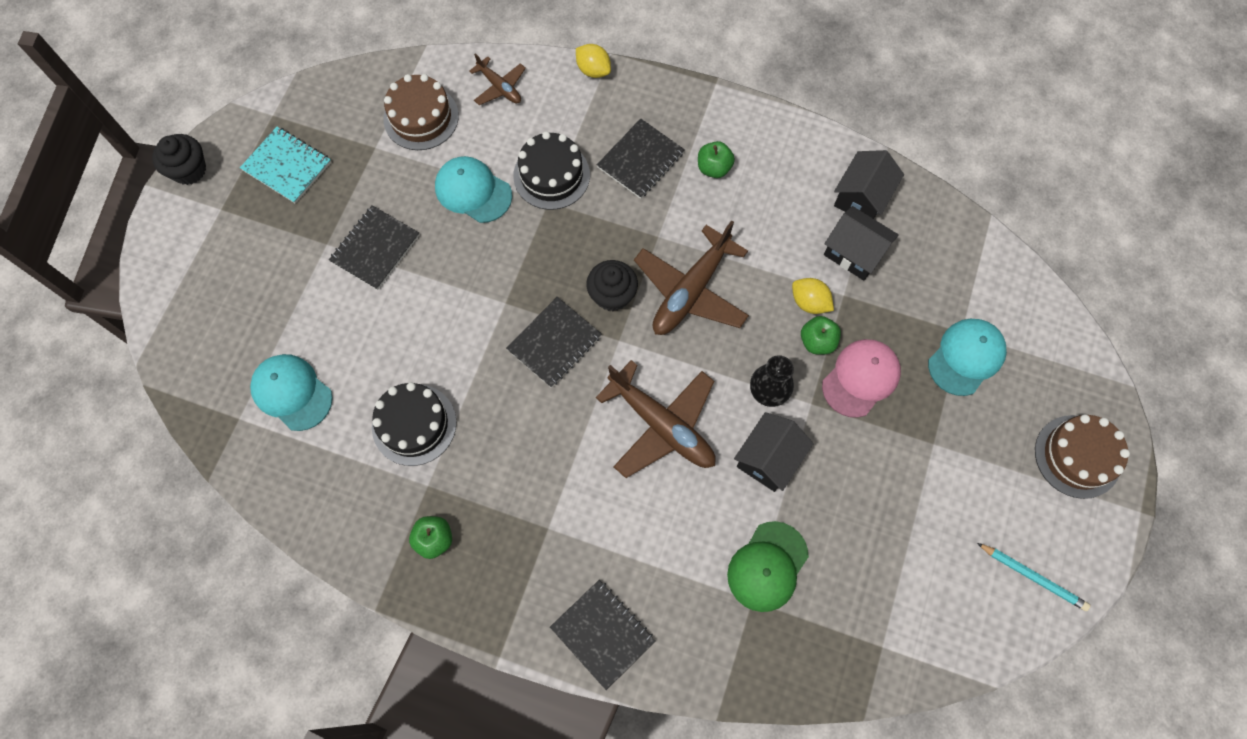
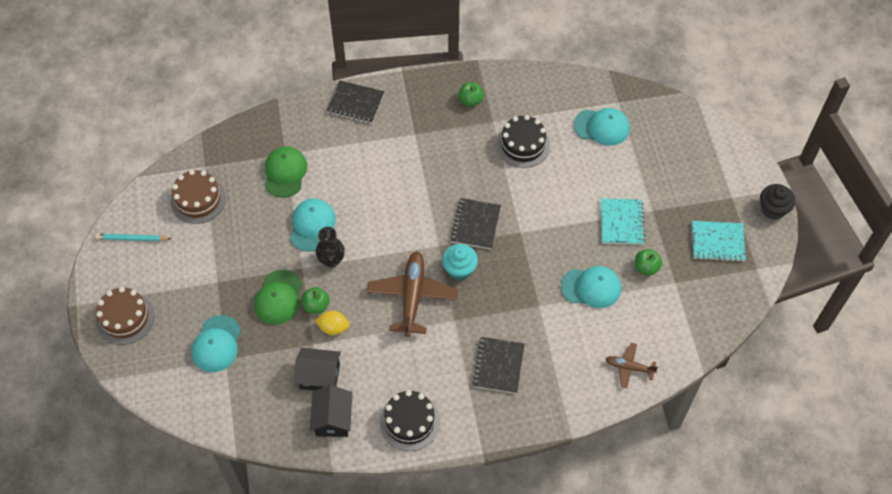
camera: 150 degrees right, 10 degrees down
(375, 248) = (621, 222): black notebook -> turquoise notebook
(421, 117) = (663, 318): brown cake -> brown cake (198, 200)
(551, 175) = (549, 324): black cake -> black cake (409, 422)
(593, 70) = (575, 416): yellow lemon -> none
(612, 295) = (459, 269): black cupcake -> turquoise cupcake
(662, 425) = (384, 212): brown plane -> none
(714, 168) = (445, 386): green apple -> green apple (646, 267)
(769, 458) = (312, 225): black house -> turquoise cap
(861, 378) = (278, 297): pink cap -> green cap

